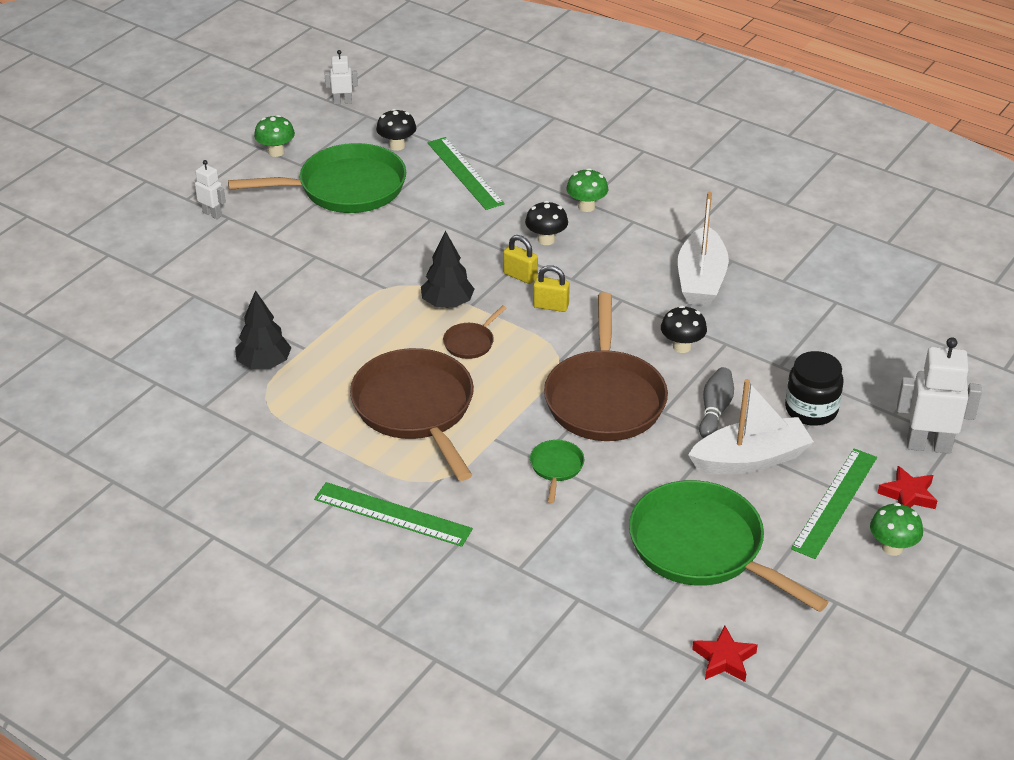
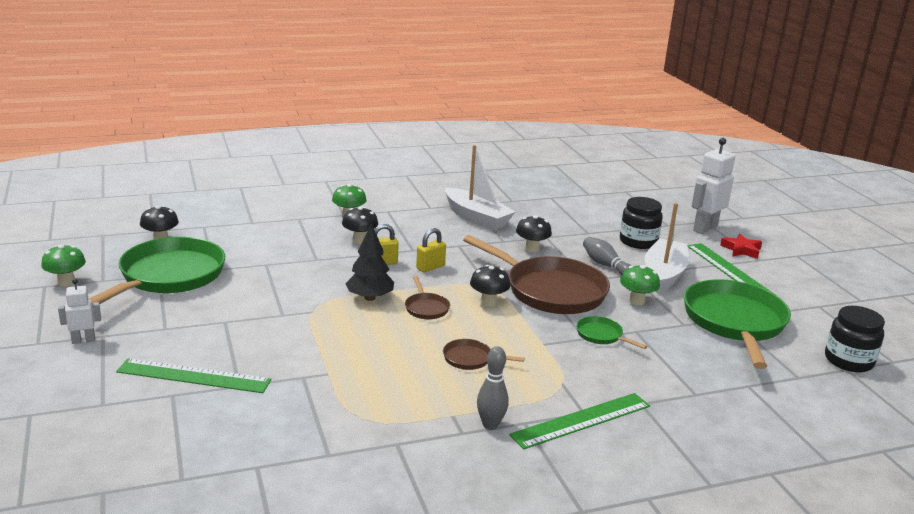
camera: 55 degrees left, 15 degrees down
(264, 364) = (319, 400): black tree -> none
(328, 467) = (490, 425): none -> grey bowling pin
(342, 102) = (67, 235): white robot -> none
(416, 409) = (471, 359): brown pan -> brown pan, size x0.43
(465, 173) = (239, 233): green ruler -> green ruler (194, 376)
(529, 372) = (488, 302): none -> black mushroom
(703, 548) = (734, 323): green pan -> green pan turned 105 degrees clockwise
(724, 659) = (848, 360): red star -> black jar
(892, 547) = (783, 272): green mushroom -> green mushroom (636, 301)

